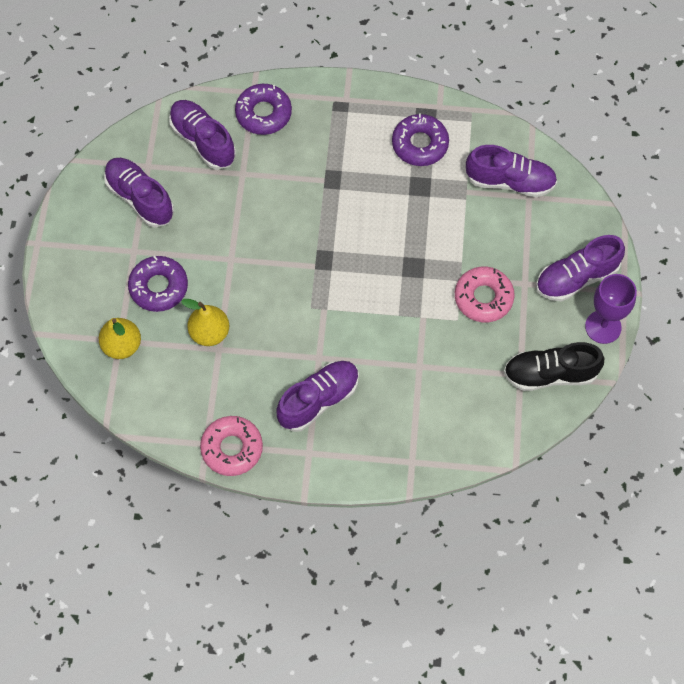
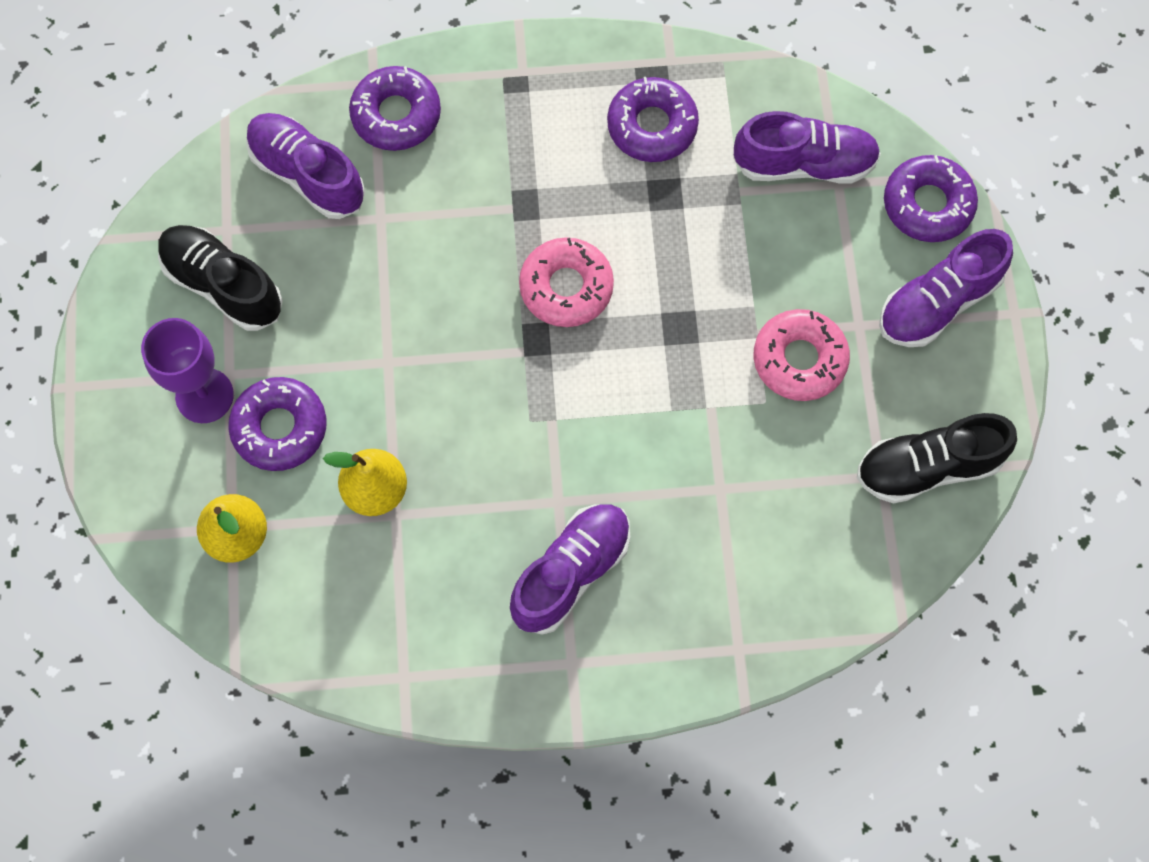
camera: 10 degrees left, 5 degrees up
(140, 198) = (223, 285): purple shoe -> black shoe
(232, 448) = (447, 677): pink donut -> pink donut (566, 287)
(582, 218) = (927, 204): none -> purple donut
(603, 327) = (994, 376): purple goblet -> purple goblet (204, 395)

